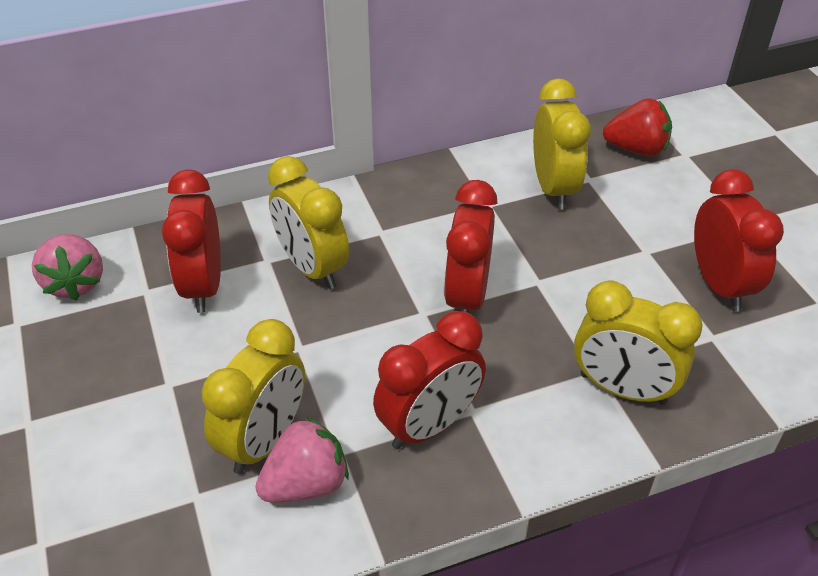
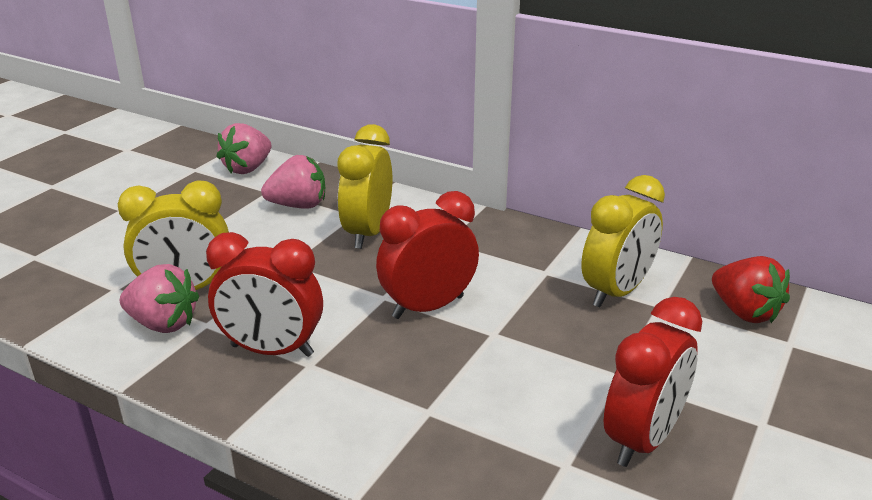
camera: 50 degrees right, 15 degrees down
(203, 285) = (298, 205): red clock -> pink strawberry
(622, 389) = (426, 434): yellow clock -> none

